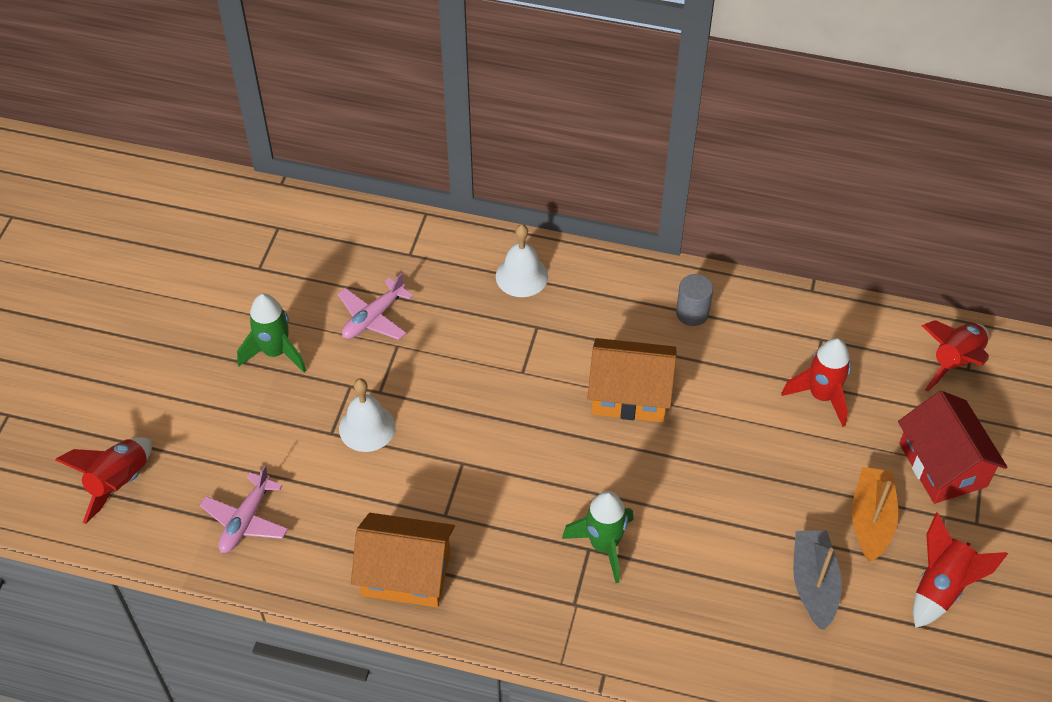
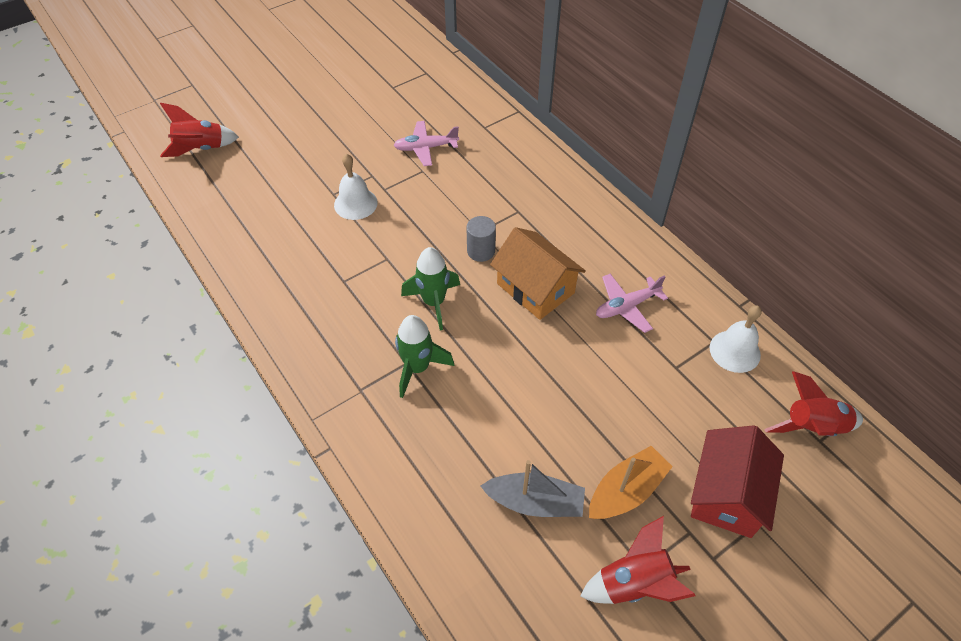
camera: 40 degrees right, 0 degrees up
(246, 520) = (237, 209): pink plane -> pink plane (626, 306)
(275, 352) = (352, 134): green rocket -> green rocket (434, 302)
(406, 573) = (285, 298): orange house -> none
(521, 276) = (540, 177): white bell -> white bell (735, 351)
(692, 313) = (632, 266): grey cylinder -> grey cylinder (481, 251)
(813, 584) = (535, 502): grey boat -> grey boat turned 60 degrees clockwise
(821, 396) = (675, 379): red rocket -> none

